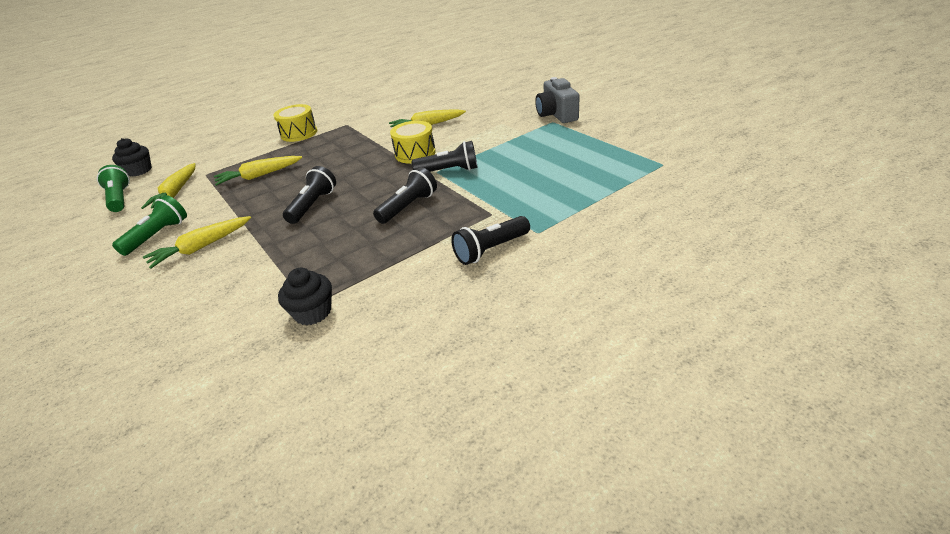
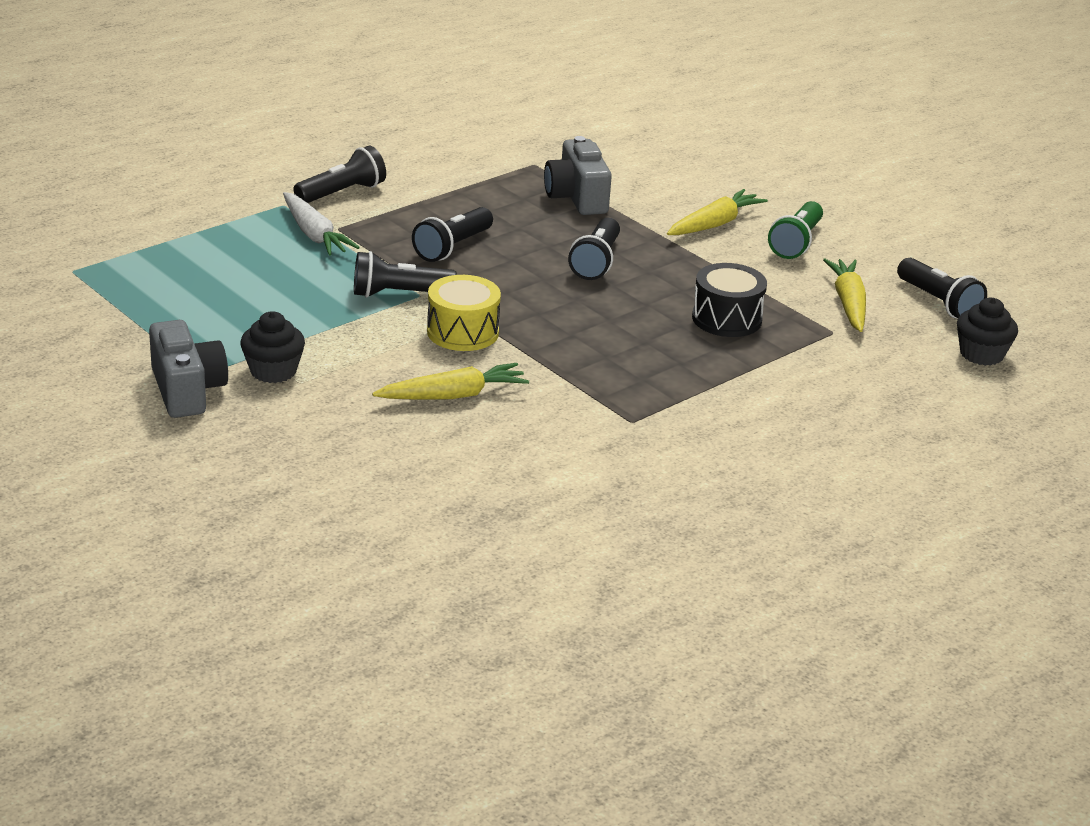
camera: 170 degrees right, 5 degrees down
(120, 199) = (938, 302): green flashlight -> black flashlight
(259, 176) = (726, 319): yellow carrot -> black drum
(292, 265) = (577, 197): none -> grey camera
(299, 133) = (725, 409): yellow drum -> none
(313, 312) = (526, 159): black cupcake -> black cupcake (273, 371)
(508, 207) = (314, 235): none -> white carrot

